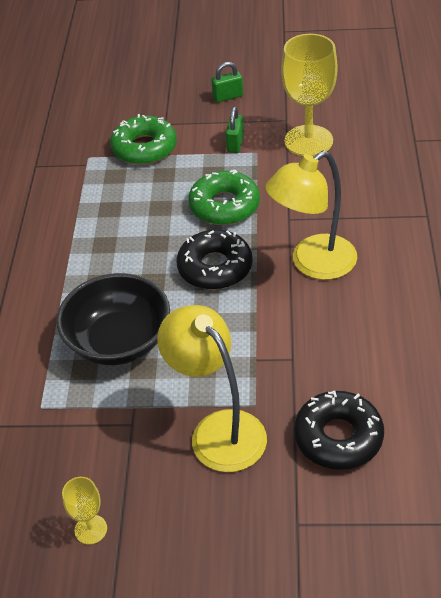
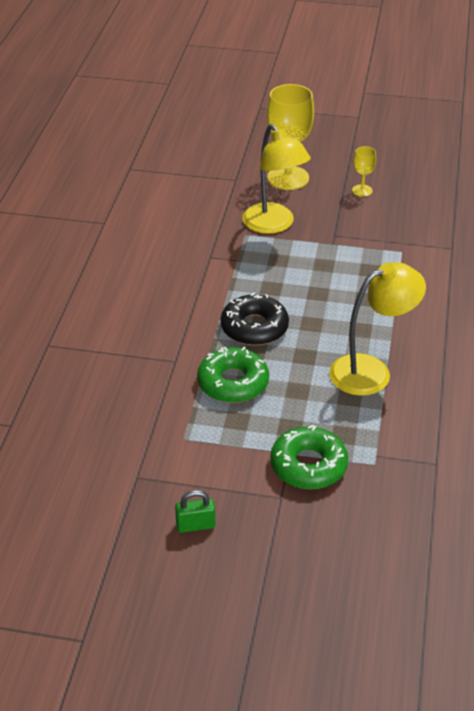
camera: 175 degrees left, 5 degrees down
(119, 341) = (342, 284): black bowl -> none
(235, 143) = (204, 454): green padlock -> none
(308, 141) = (122, 443): yellow goblet -> yellow goblet (288, 178)
(313, 264) = (168, 319): yellow lamp -> yellow lamp (371, 371)
(338, 437) = (194, 212): black donut -> none

